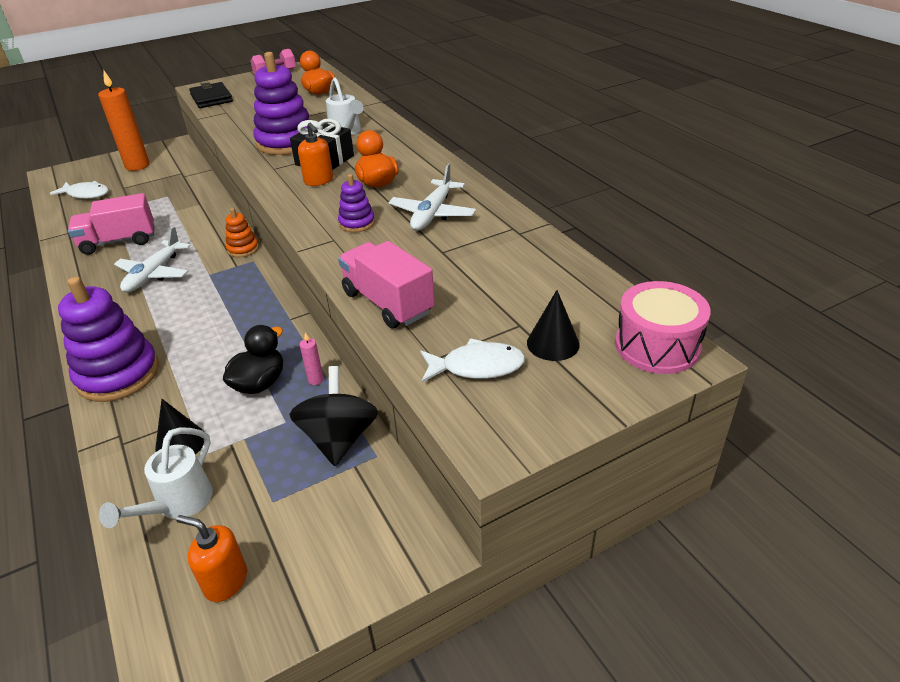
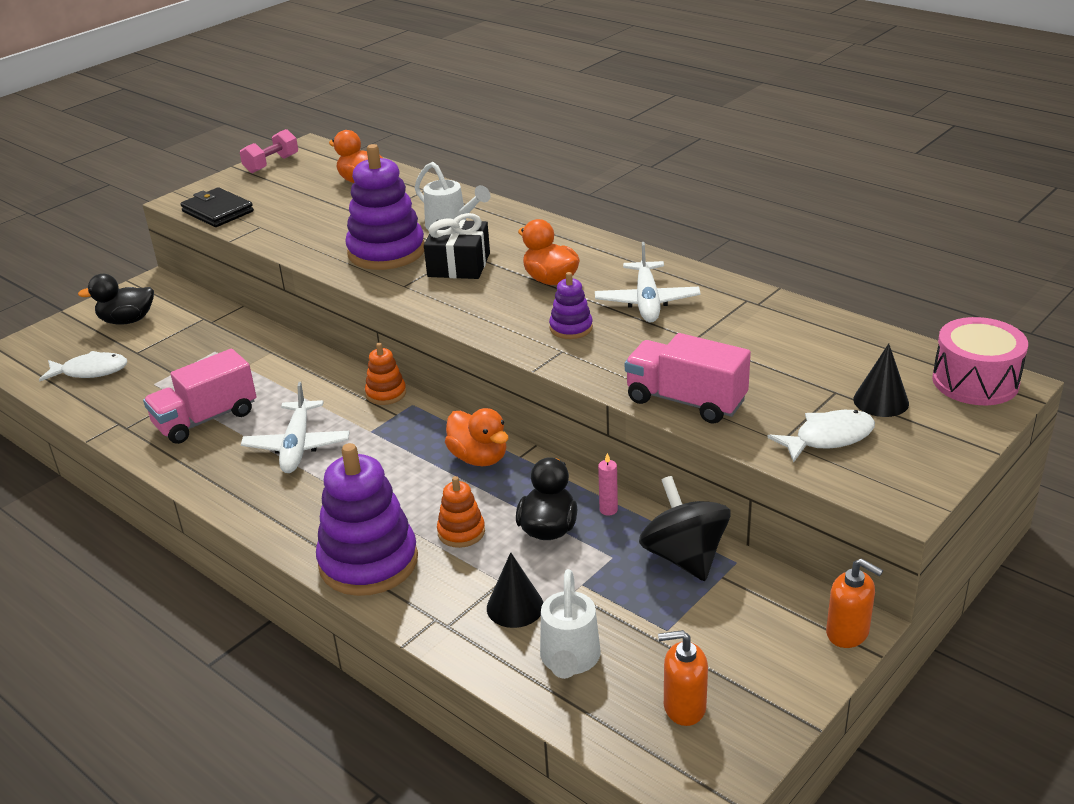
camera: 20 degrees left, 5 degrees down
(137, 166) = (127, 320): orange candle -> black duck
(198, 368) = (461, 532): none -> orange stacking toy
(261, 313) = (479, 458): none -> orange duck
(319, 181) = (477, 290): orange soap dispenser -> orange soap dispenser (848, 633)

